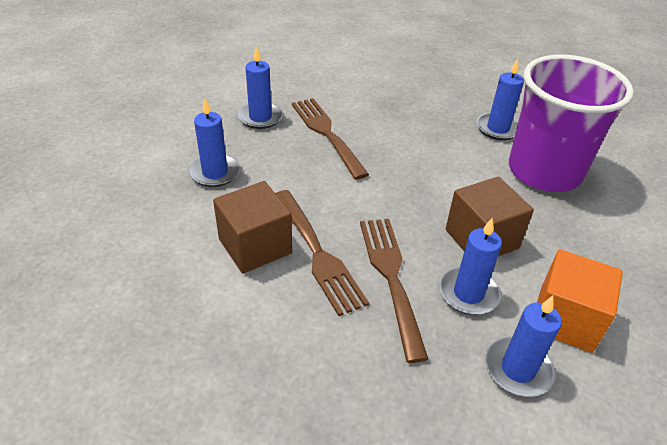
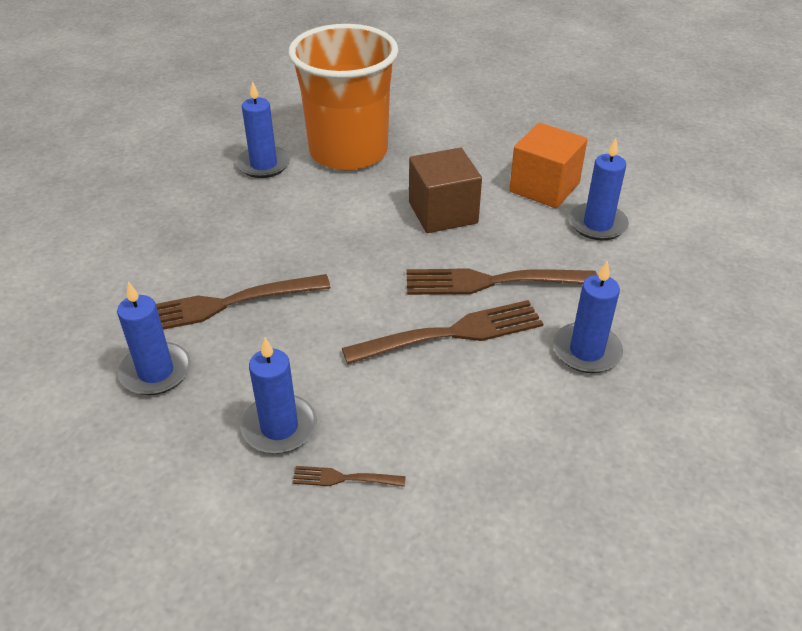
camera: 80 degrees left, 0 degrees up
(170, 206) = (344, 478): none -> brown fork
(255, 246) = (435, 387): brown cube -> none
(468, 293) = (514, 235): blue candle -> blue candle (586, 351)
(544, 171) = (348, 152): purple cup -> orange cup

